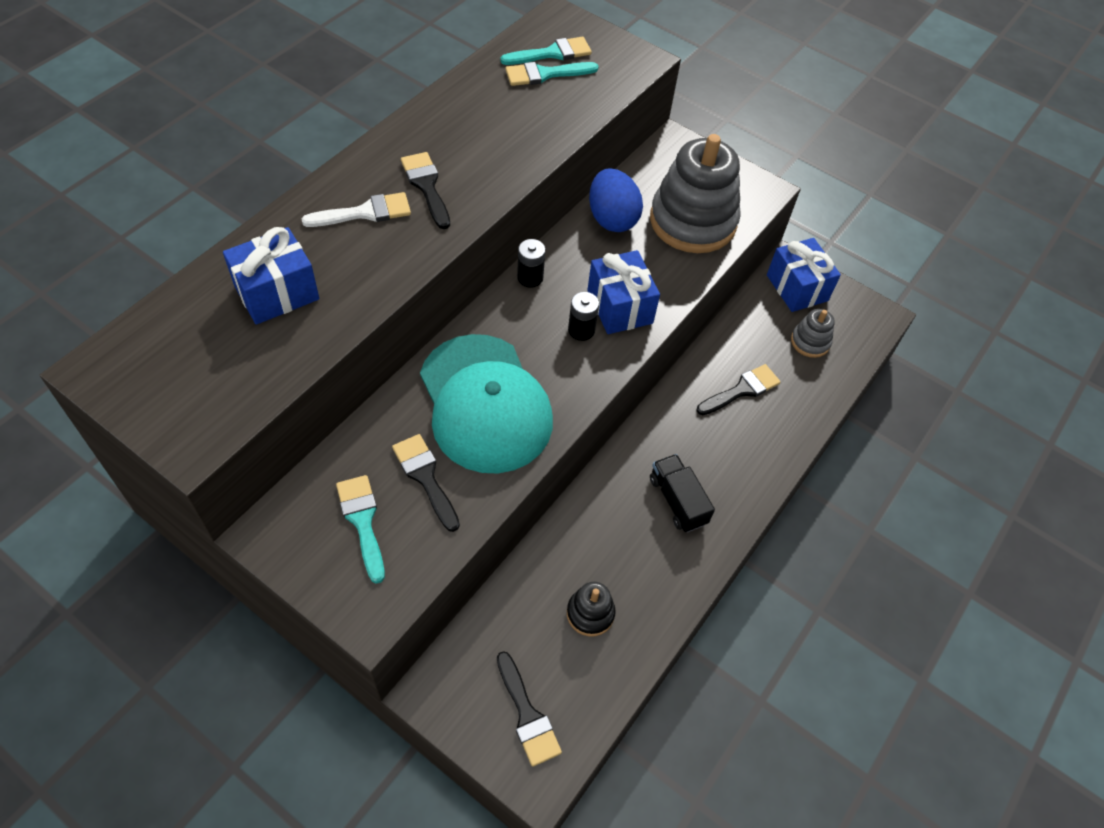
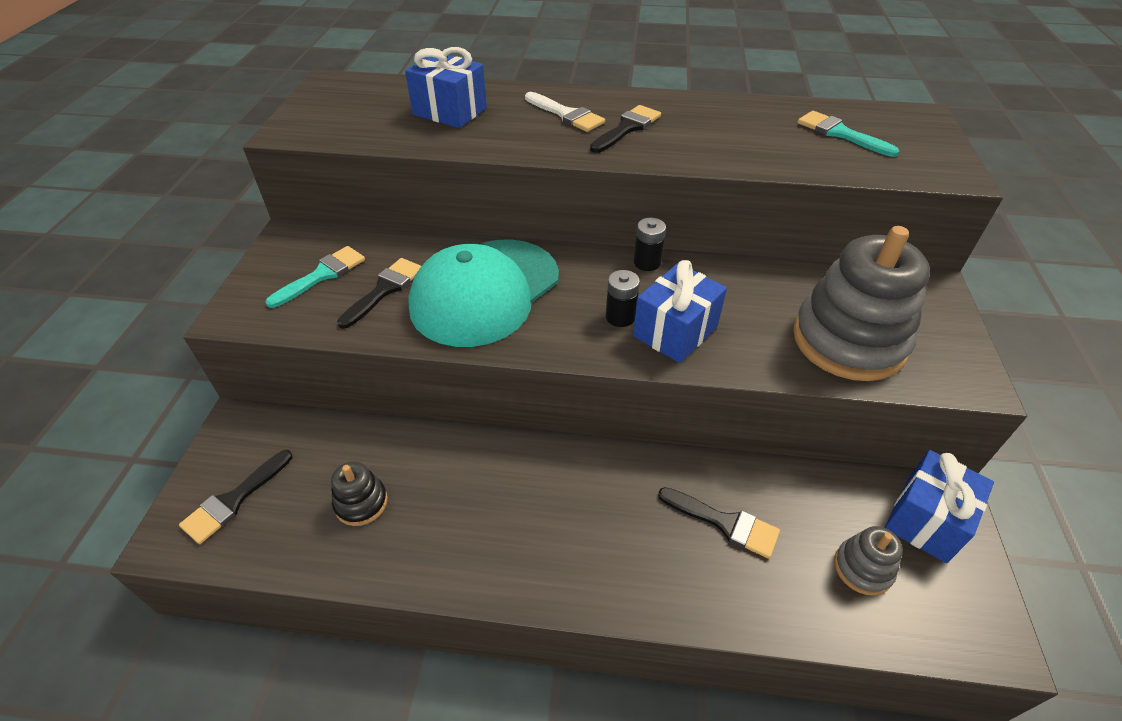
camera: 65 degrees right, 10 degrees down
(552, 53) = (871, 128): turquoise brush -> none
(612, 218) = (776, 284): blue egg -> none
(677, 501) = (535, 522): black truck -> none

